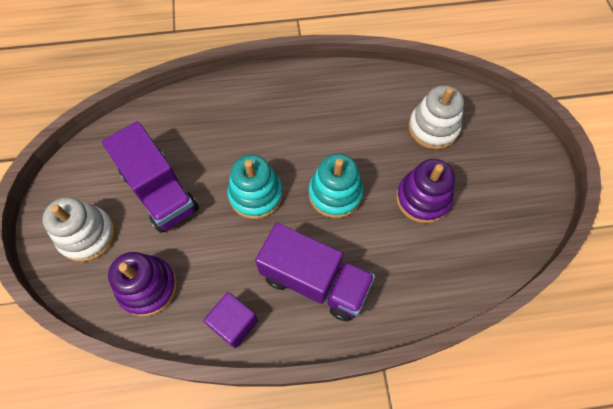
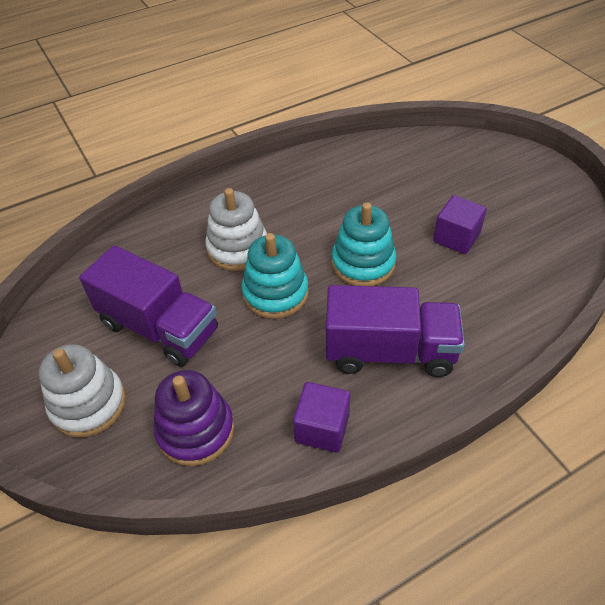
camera: 20 degrees left, 15 degrees down
(422, 199) = (456, 238): purple stacking toy -> purple cube
(433, 128) = (428, 175): white stacking toy -> white stacking toy (238, 248)

